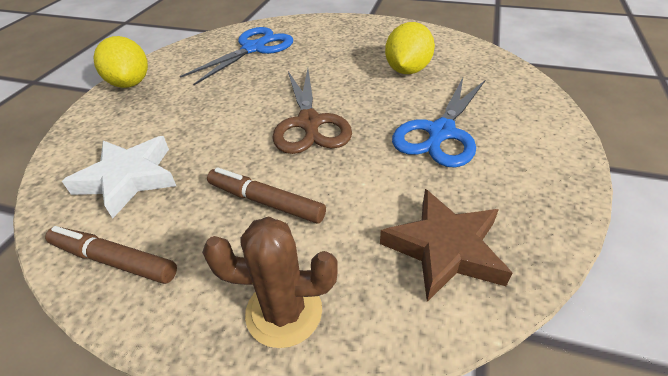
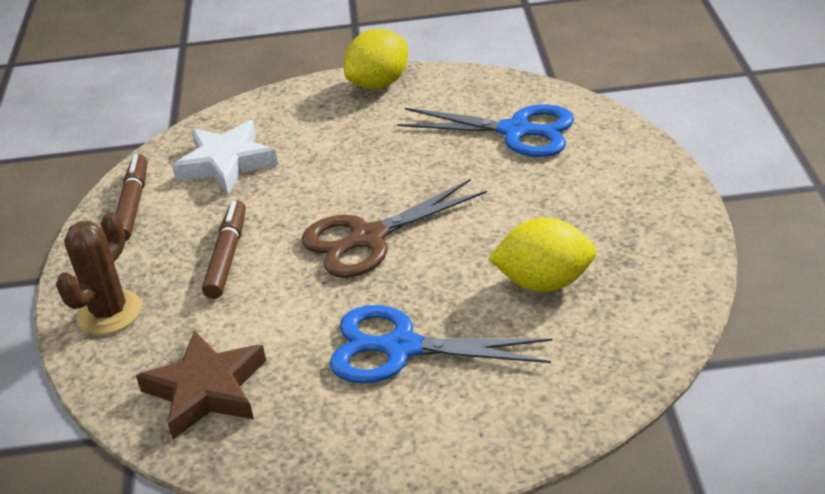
camera: 70 degrees right, 5 degrees down
(284, 312) = (109, 312): brown cactus -> brown cactus turned 45 degrees clockwise

